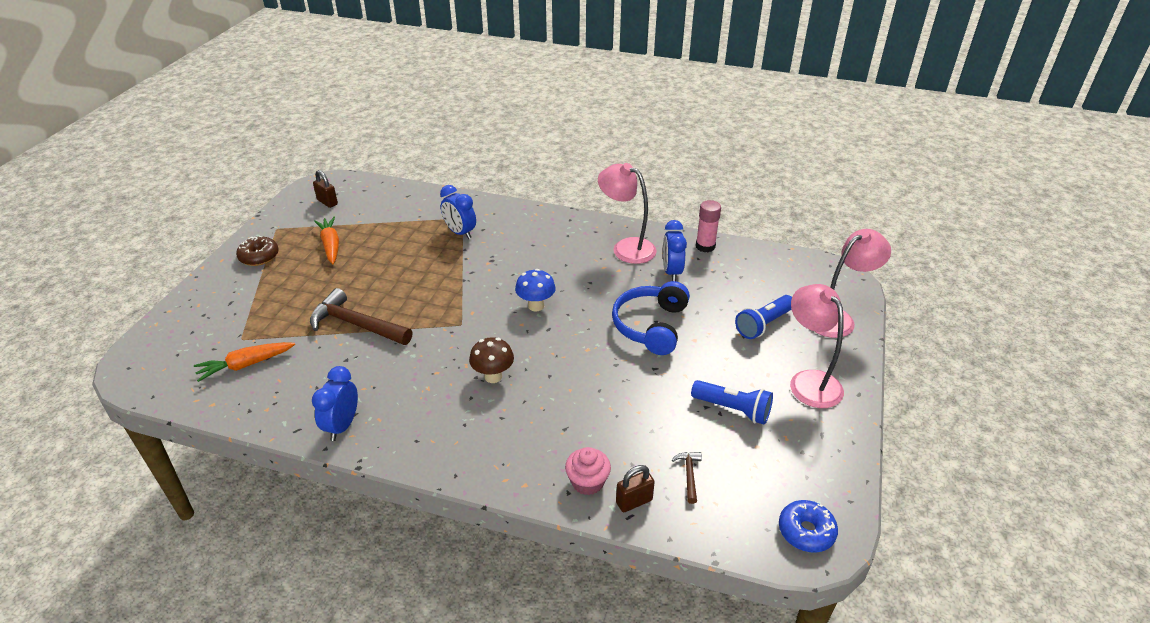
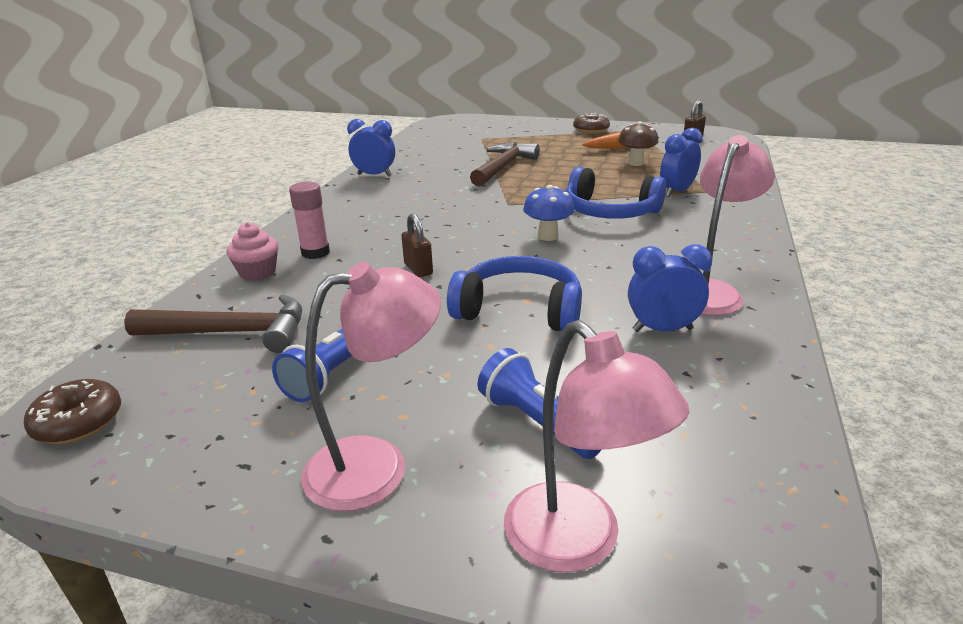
camera: 90 degrees right, 10 degrees down
(246, 365) = (450, 143): orange carrot -> none
(493, 270) = (609, 212): none -> blue headphones
(493, 376) = (426, 222): brown mushroom -> brown mushroom (635, 163)
(634, 501) = (215, 297): brown padlock -> brown padlock (418, 269)
(689, 475) = (232, 332): brown hammer -> brown hammer, size x2.21
(705, 246) = (764, 367): pink glue stick -> pink glue stick (315, 252)
(806, 531) = (78, 422): blue donut -> brown donut

